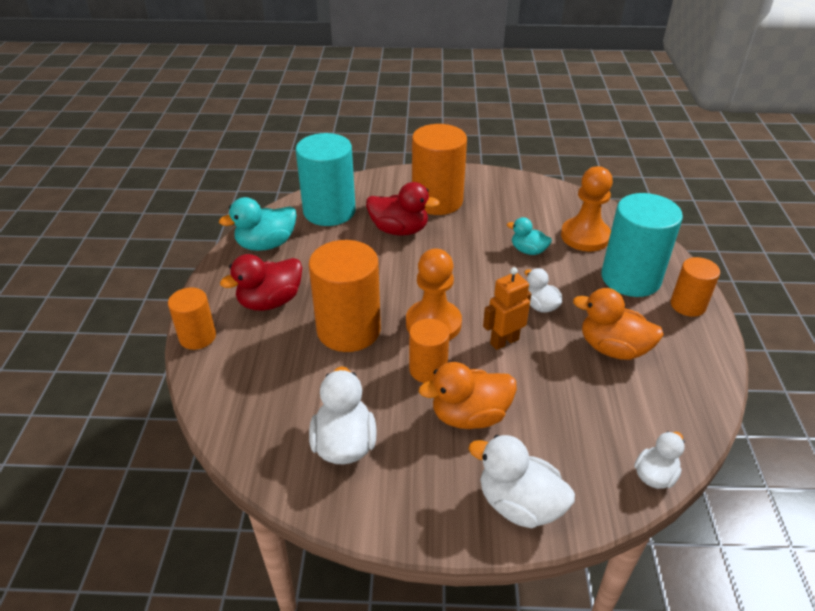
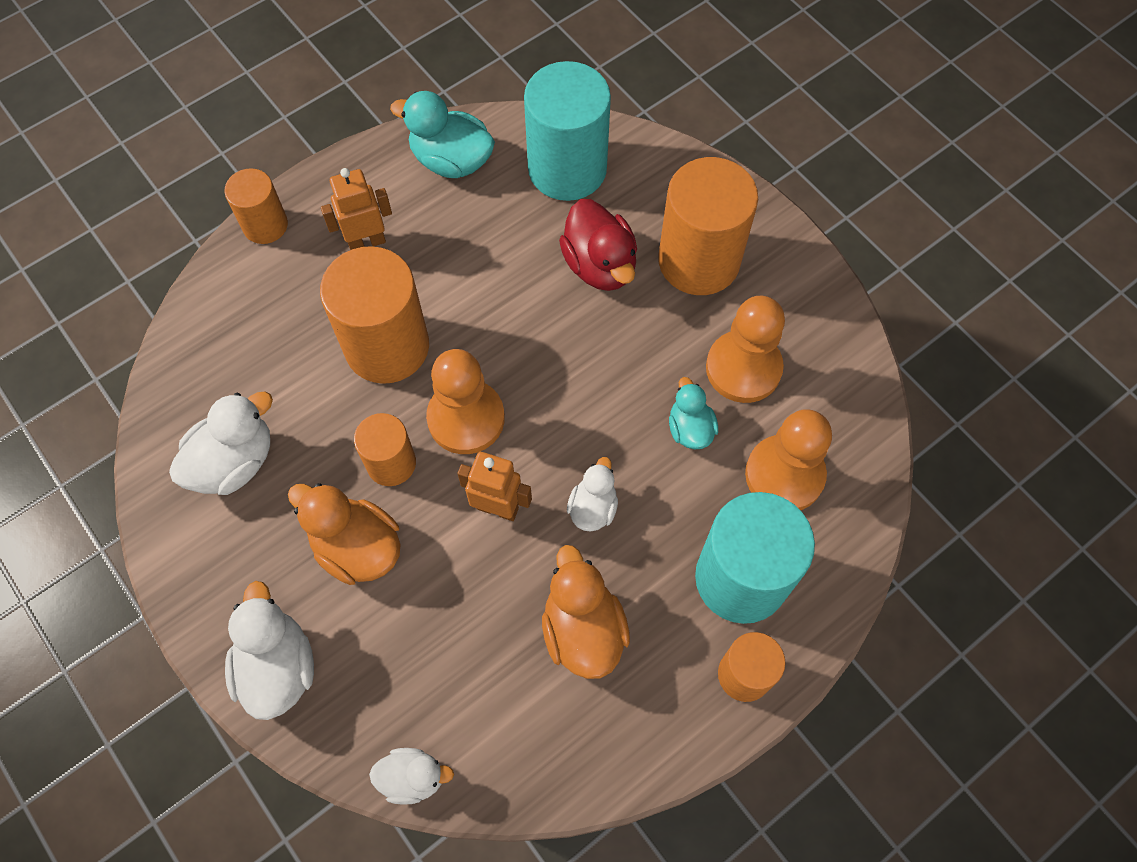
camera: 50 degrees right, 25 degrees up
(270, 301) = (366, 242): red duck -> orange robot
(512, 218) = (743, 368): none -> orange pawn

